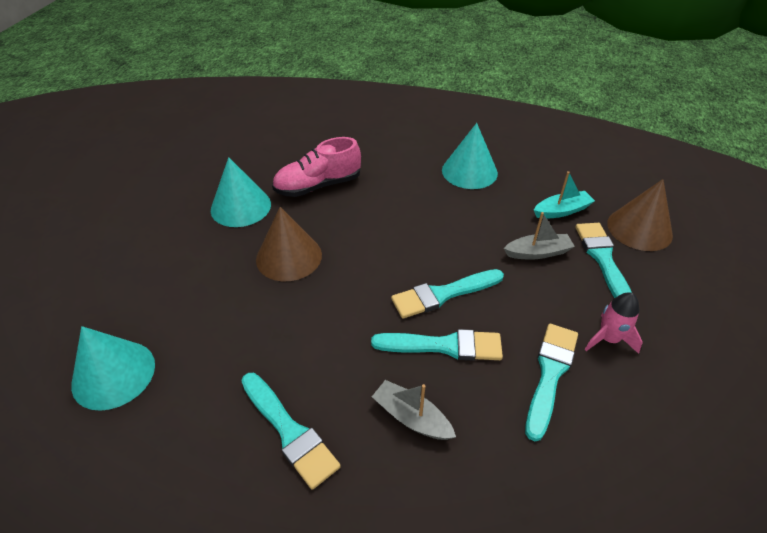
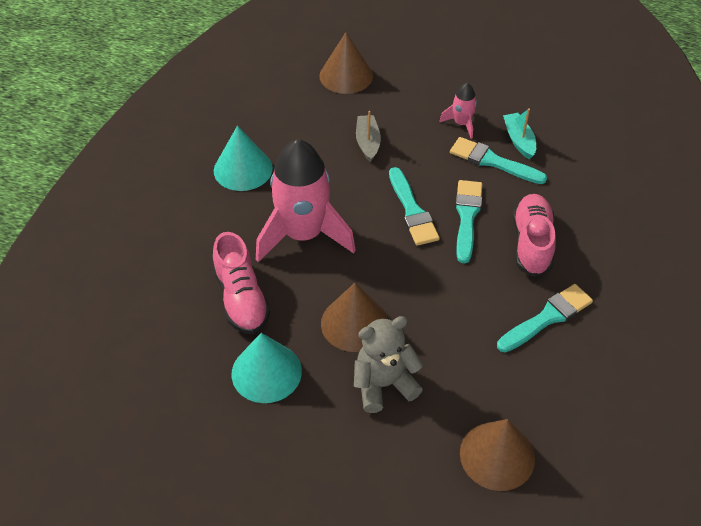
camera: 85 degrees left, 5 degrees up
(113, 374) = (497, 455): turquoise cone -> brown cone
(216, 281) = (384, 384): none -> grey teddy bear
(395, 215) = (303, 235): none -> pink rocket
(411, 417) = (531, 243): grey boat -> pink shoe
(562, 211) = (315, 116): turquoise boat -> turquoise boat (519, 140)
(602, 259) = (379, 106): turquoise brush -> none

